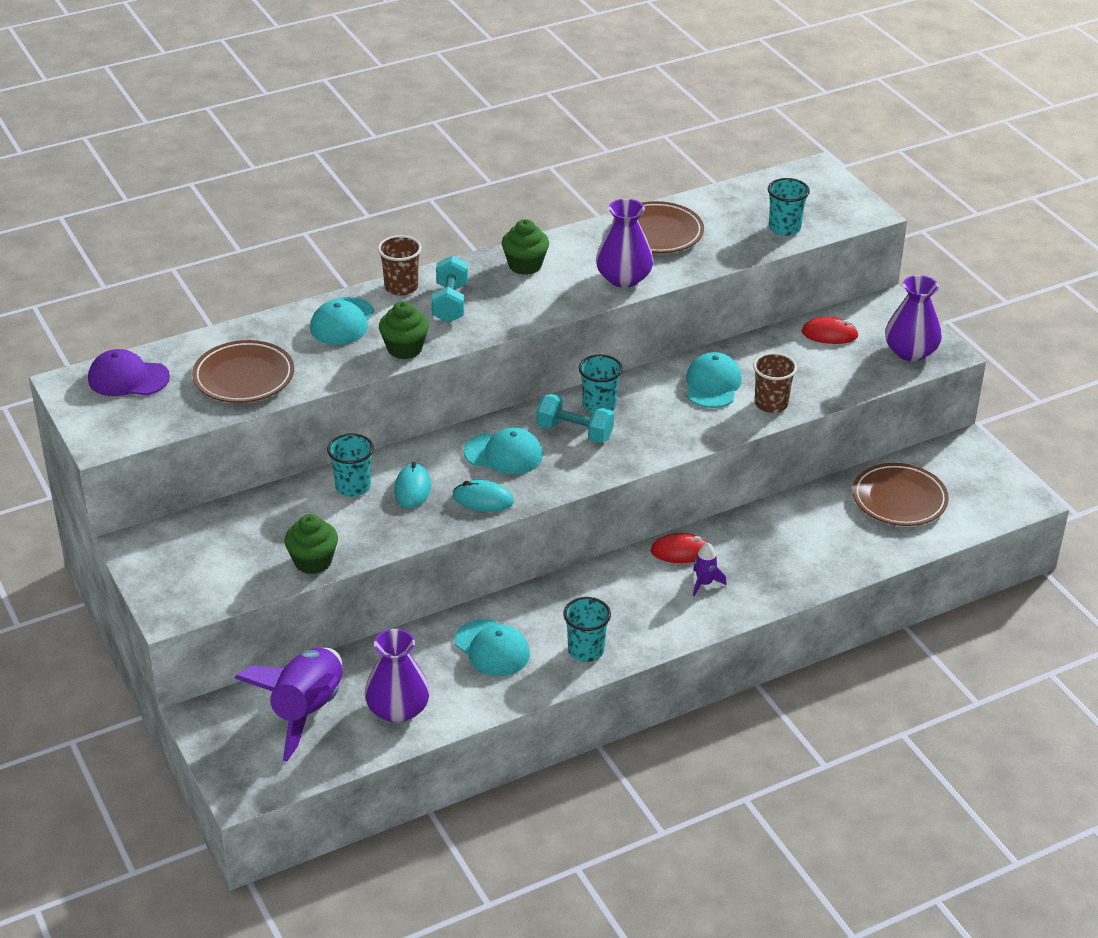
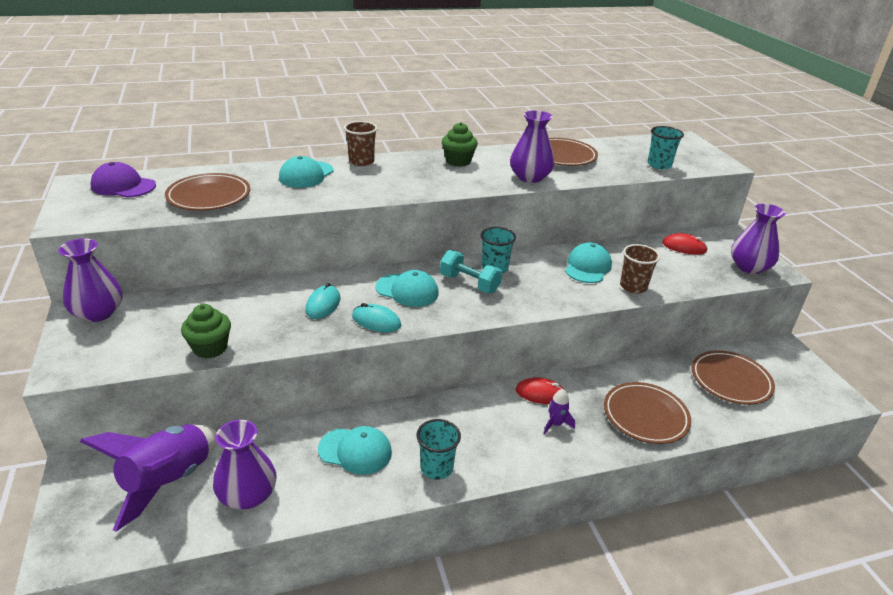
camera: 10 degrees right, 5 degrees down
(158, 542) = (98, 313): none -> purple vase
(353, 487) = (277, 296): turquoise cup -> none
(404, 349) = (343, 196): green cupcake -> none
(450, 303) = (392, 175): turquoise dumbbell -> none
(492, 648) = (355, 451): turquoise cap -> turquoise cap turned 45 degrees counterclockwise
(803, 558) = (645, 416): none -> brown plate

